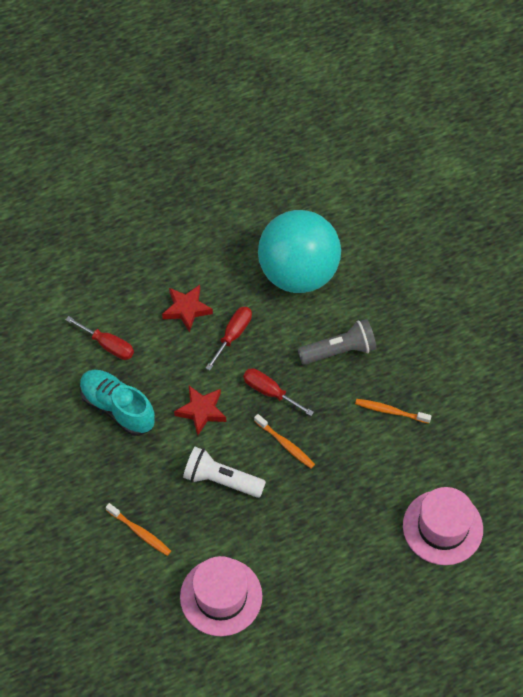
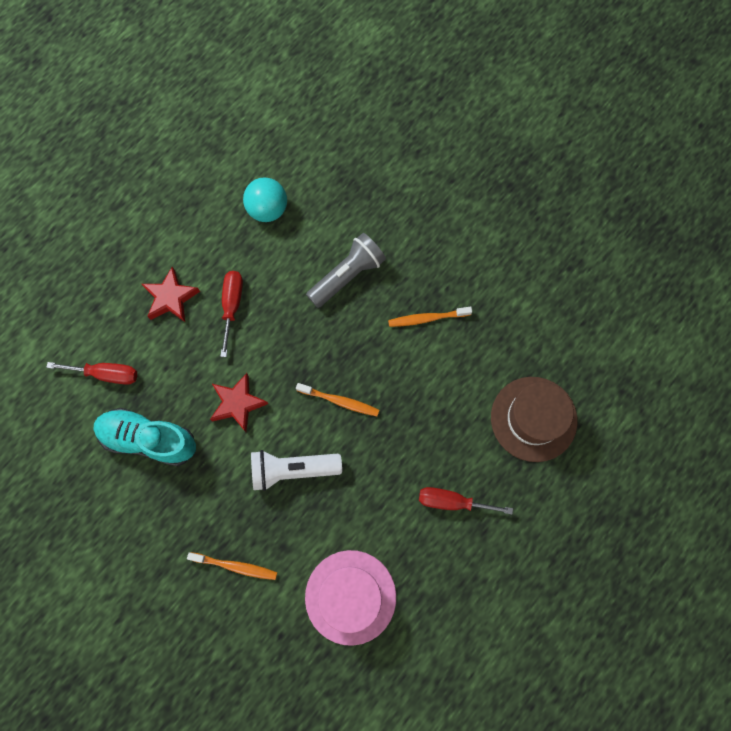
camera: 25 degrees left, 15 degrees up
(270, 392) = (298, 351): red screwdriver -> red screwdriver (452, 501)
(298, 273) = (267, 209): turquoise ball -> turquoise ball, size x0.48
(442, 527) = (533, 419): pink hat -> brown hat

